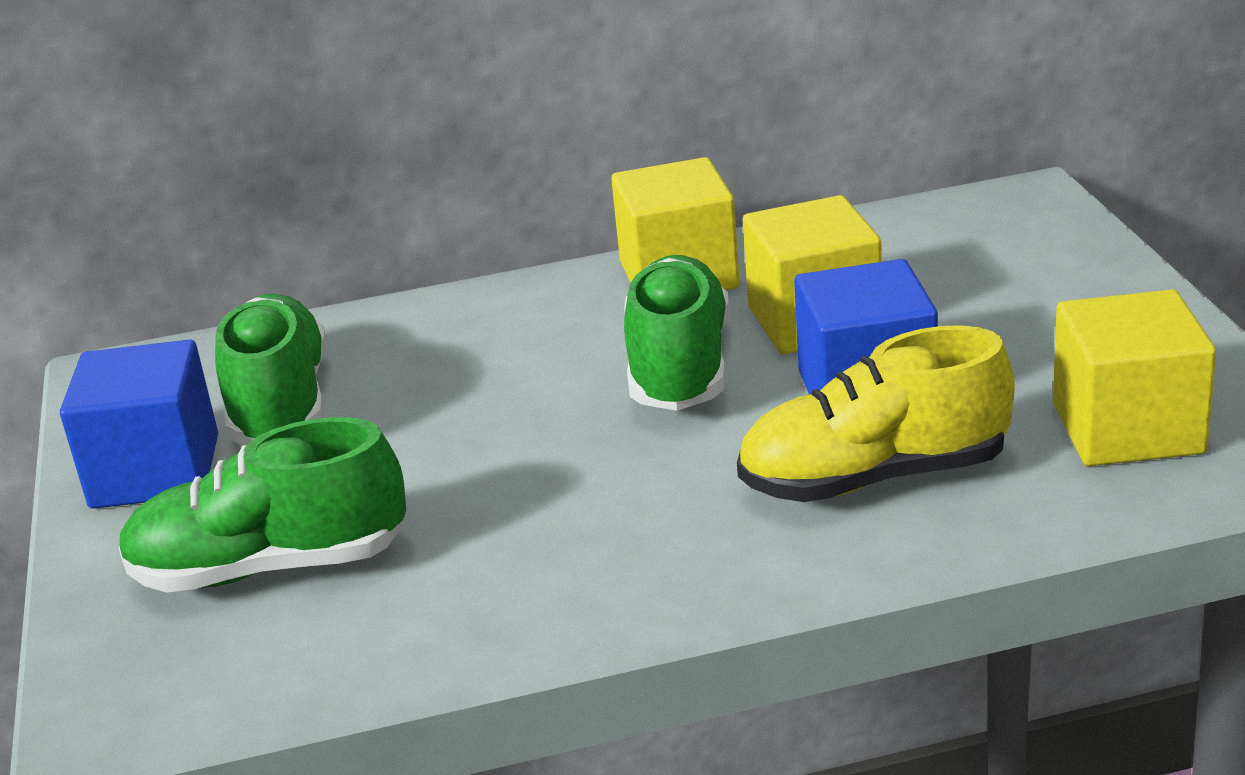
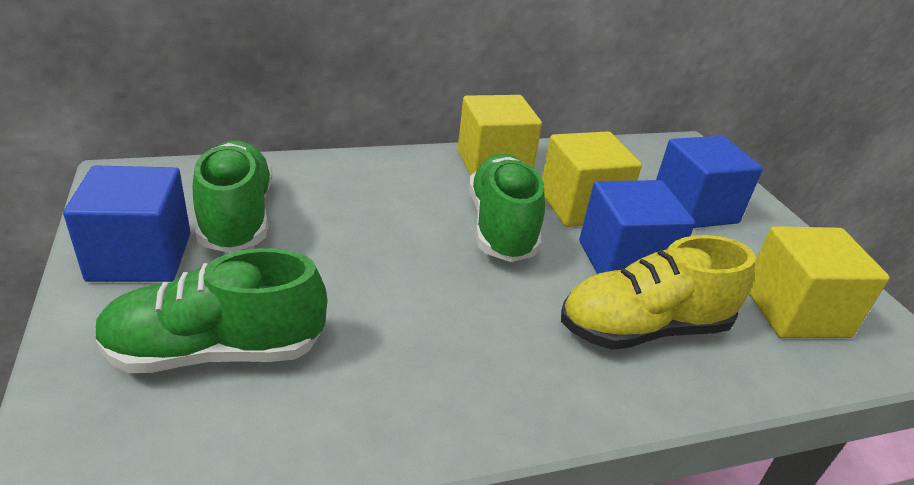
camera: 10 degrees left, 5 degrees up
(1009, 299) = (694, 208): none -> blue cube

